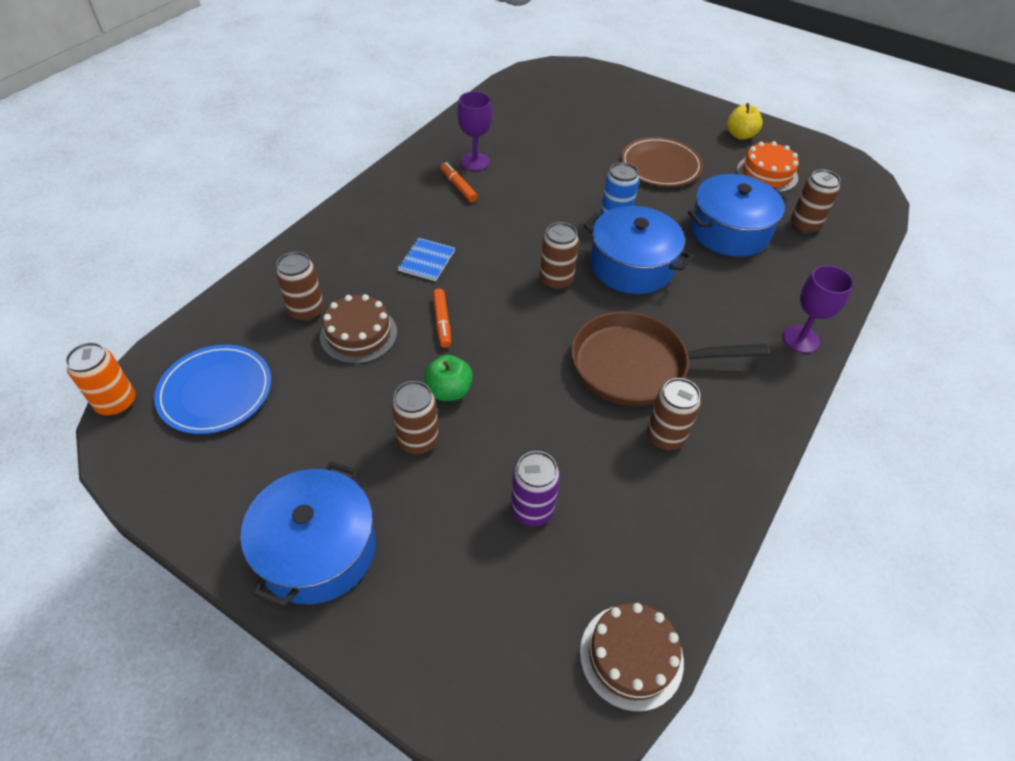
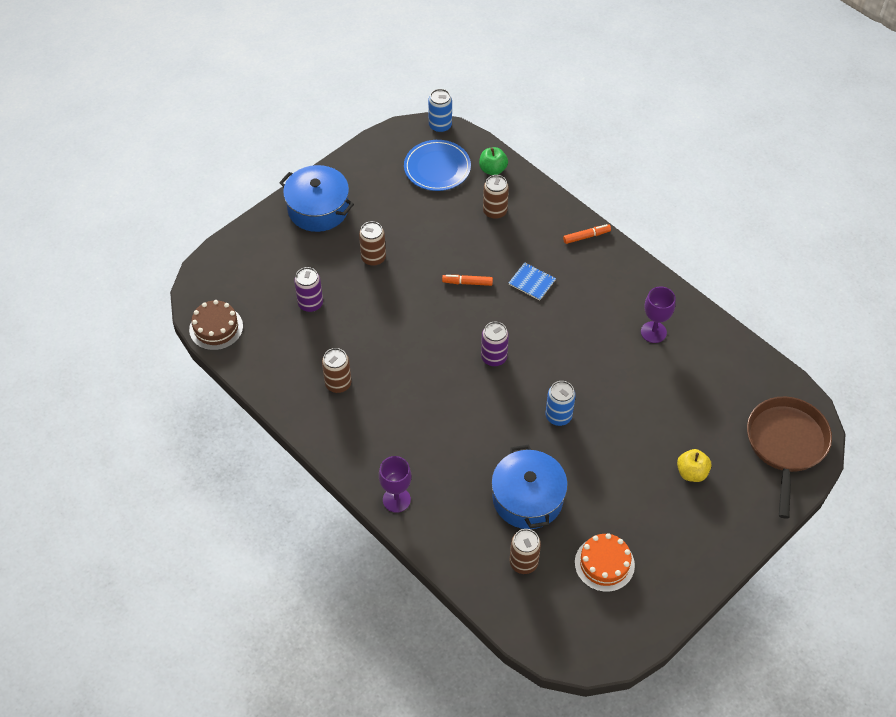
camera: 105 degrees right, 5 degrees up
(117, 403) = (440, 126): orange can -> blue can
(358, 334) = (467, 237): brown cake -> none
(449, 391) = (406, 278): green apple -> green apple (493, 169)
(458, 186) = (619, 315): orange marker -> orange marker (586, 236)
(556, 280) = (494, 358): brown can -> purple can
(631, 266) = (499, 412): blue pot -> none
(636, 365) = (399, 385): brown pan -> brown pan (786, 445)
(660, 165) = (629, 475): brown plate -> none
(740, 135) = (672, 566): yellow apple -> yellow apple (691, 472)

